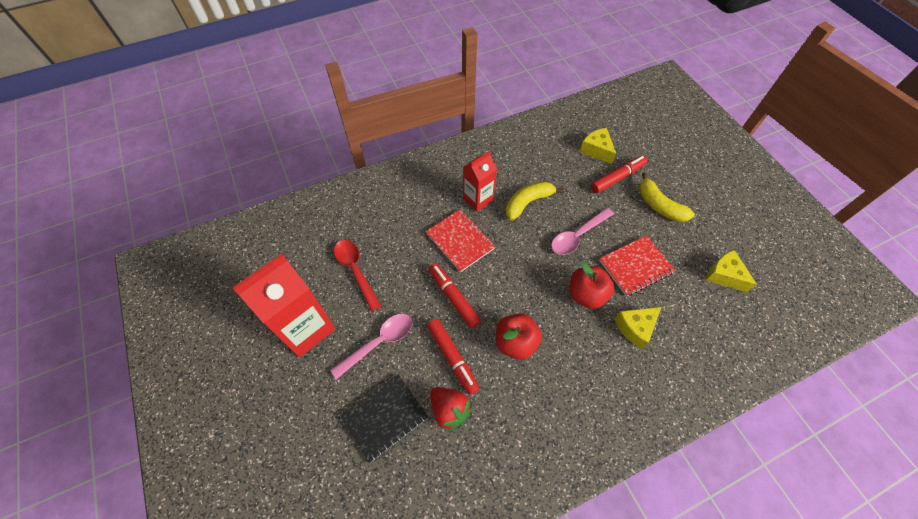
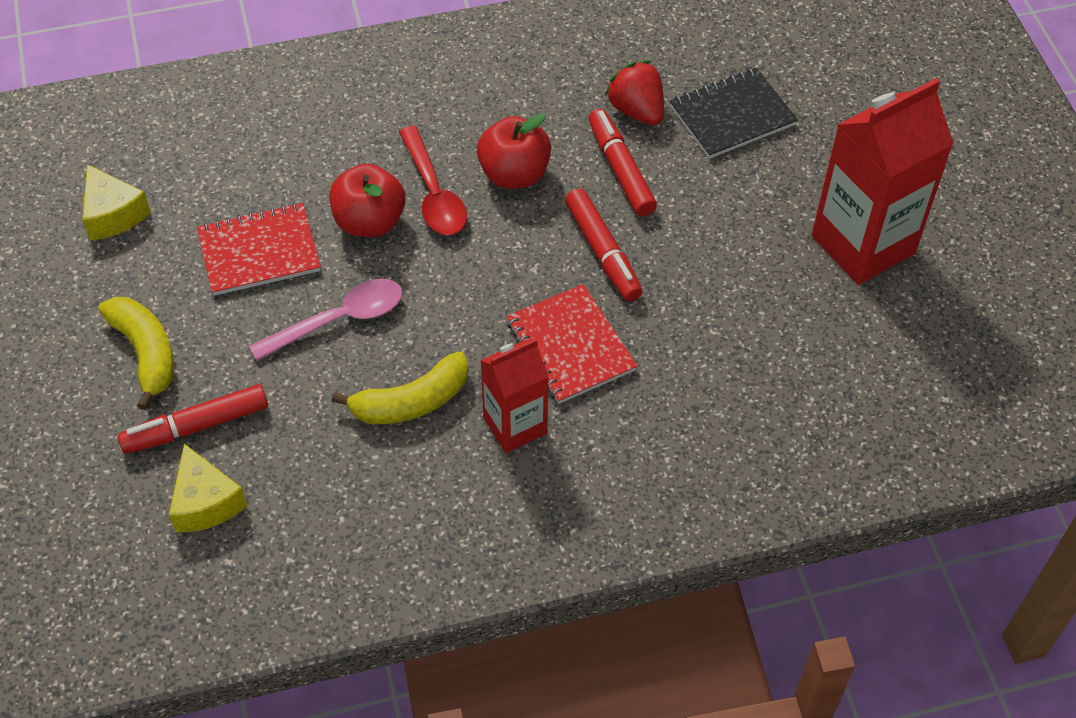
camera: 170 degrees left, 5 degrees down
(356, 271) = (778, 322): red spoon -> red spoon (433, 193)
(379, 342) = (738, 206): pink spoon -> none
(635, 328) = (312, 165): yellow cheese -> none

